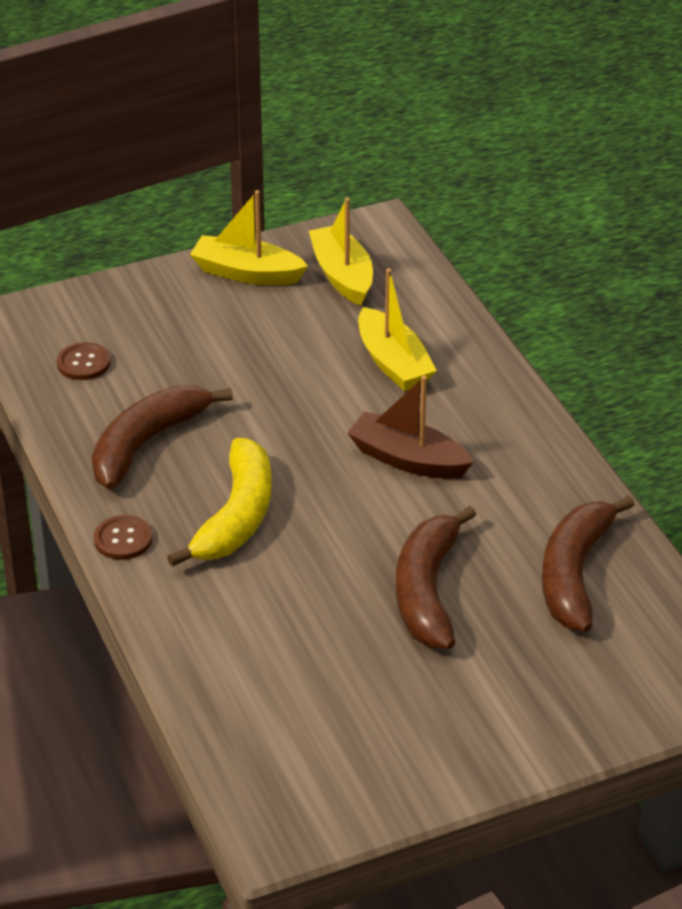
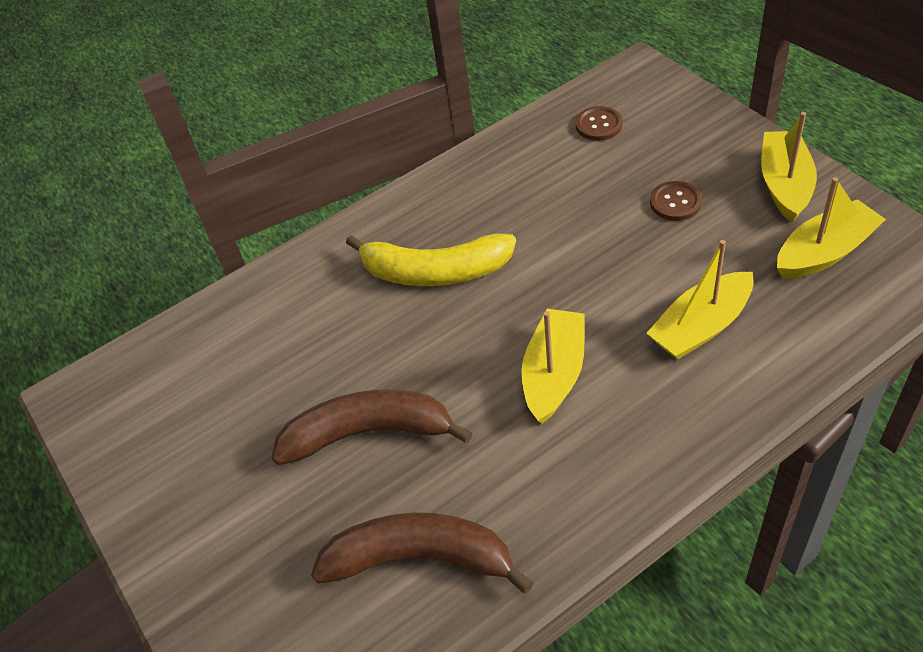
camera: 85 degrees right, 10 degrees up
(123, 539) = (389, 211): brown button -> brown button (675, 202)
(147, 443) = (510, 191): brown banana -> none
(408, 459) = (554, 374): brown boat -> yellow boat

